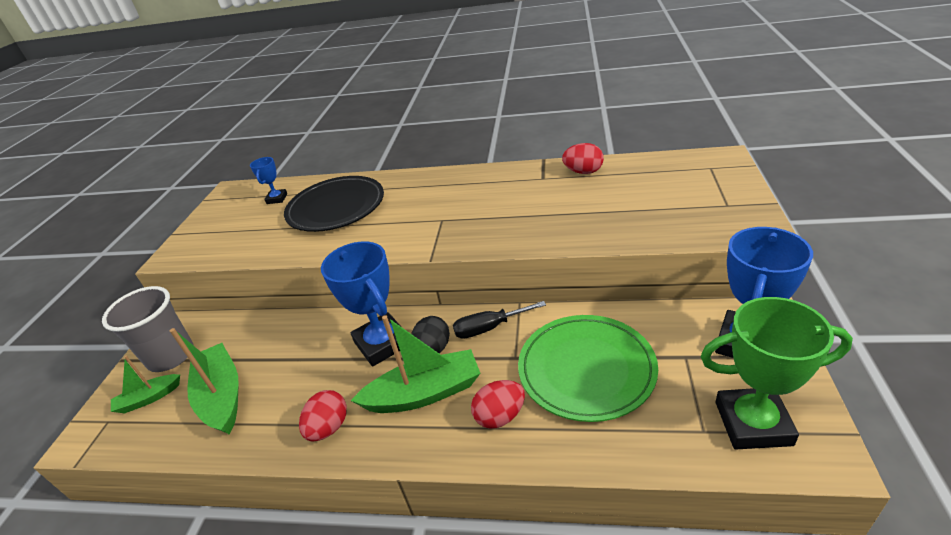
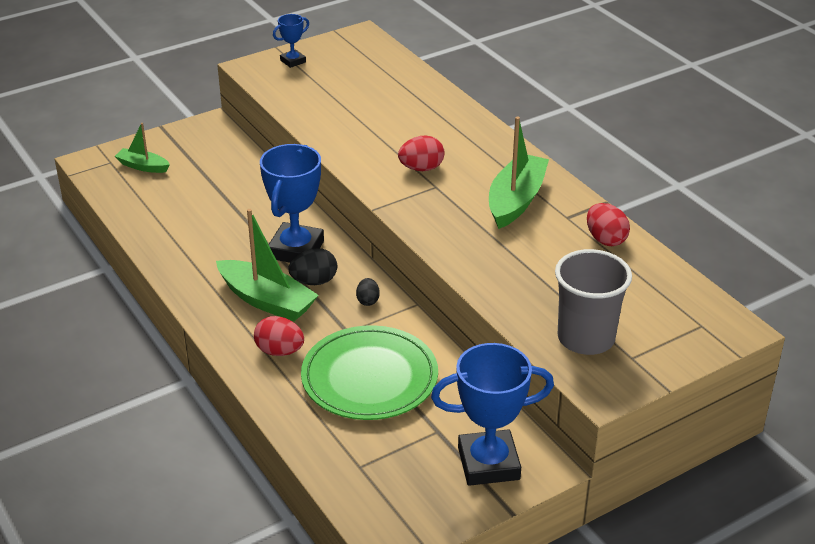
camera: 45 degrees right, 0 degrees up
(171, 356) = (185, 148): grey cup -> grey cup (586, 338)
(221, 396) = (175, 200): green boat -> green boat (516, 200)
(277, 199) = (375, 71): blue trophy -> blue trophy (293, 61)
(329, 428) = (195, 270): red egg -> red egg (421, 168)
(336, 207) = (395, 114): black plate -> none
(489, 328) = (368, 301): black screwdriver -> black egg
(753, 423) = (391, 492): green trophy -> none

